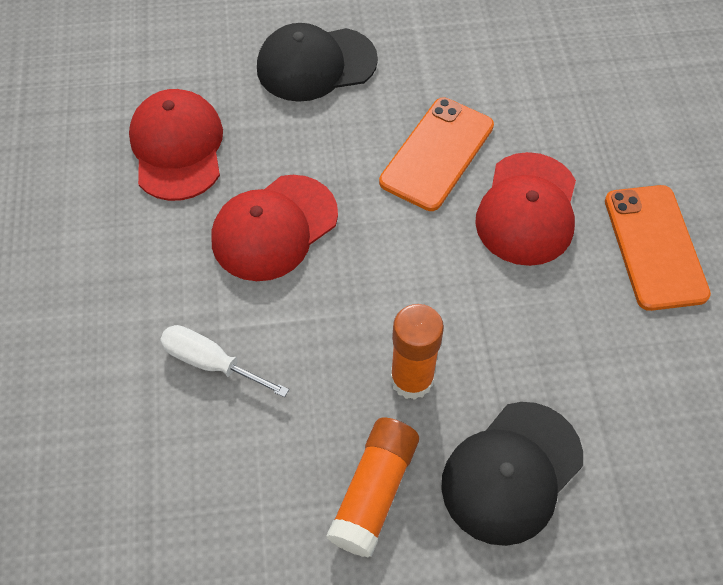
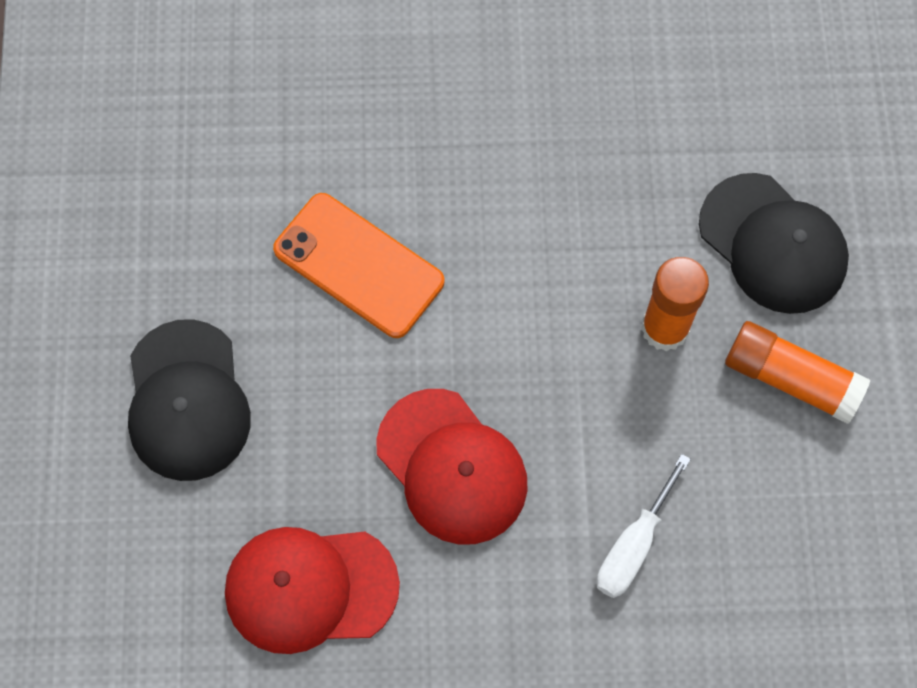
camera: 85 degrees left, 10 degrees up
(527, 209) = (452, 177): red cap -> none
(655, 247) = (515, 55): orange phone -> none

